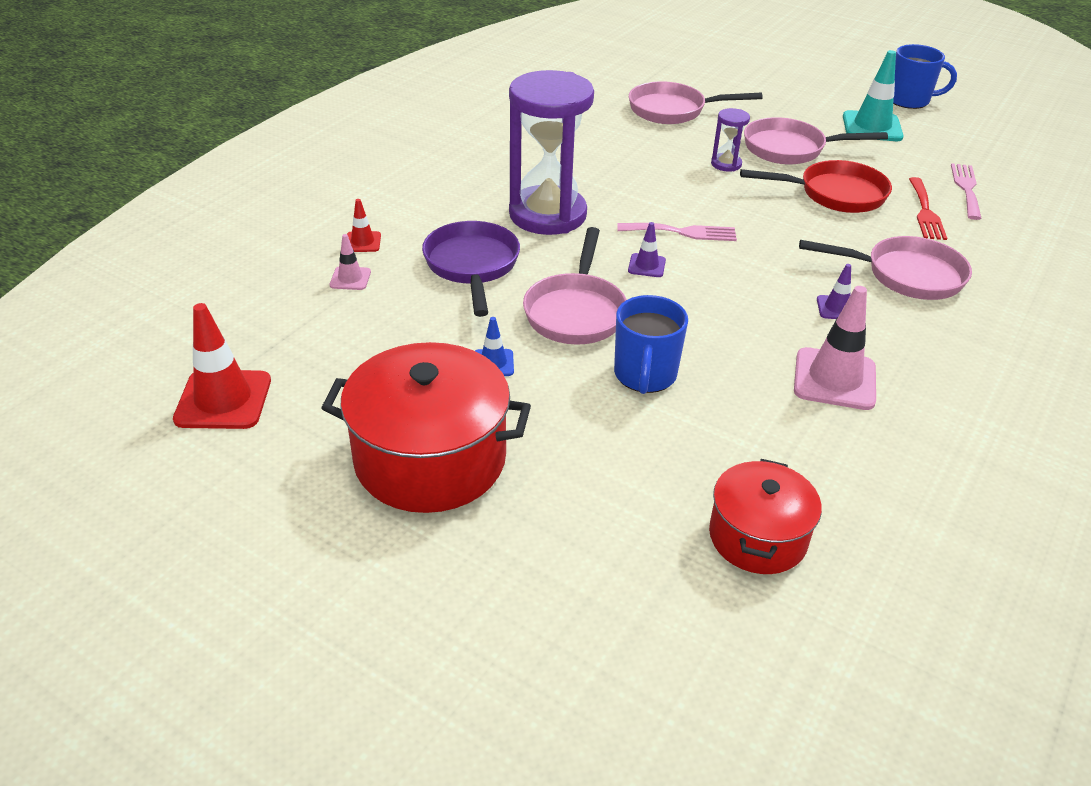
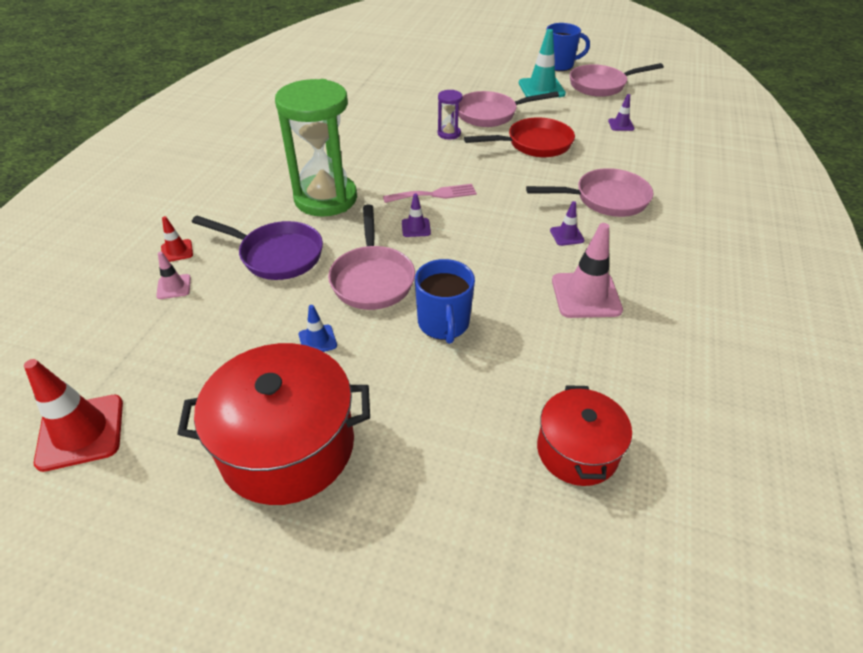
camera: 15 degrees left, 5 degrees up
(472, 266) = (276, 255): purple pan -> purple pan turned 135 degrees clockwise
(547, 215) = (326, 198): purple hourglass -> green hourglass
(673, 110) = (396, 97): pink pan -> pink pan (601, 85)
(925, 212) = (600, 147): red fork -> none
(966, 189) = (621, 125): pink fork -> purple traffic cone

